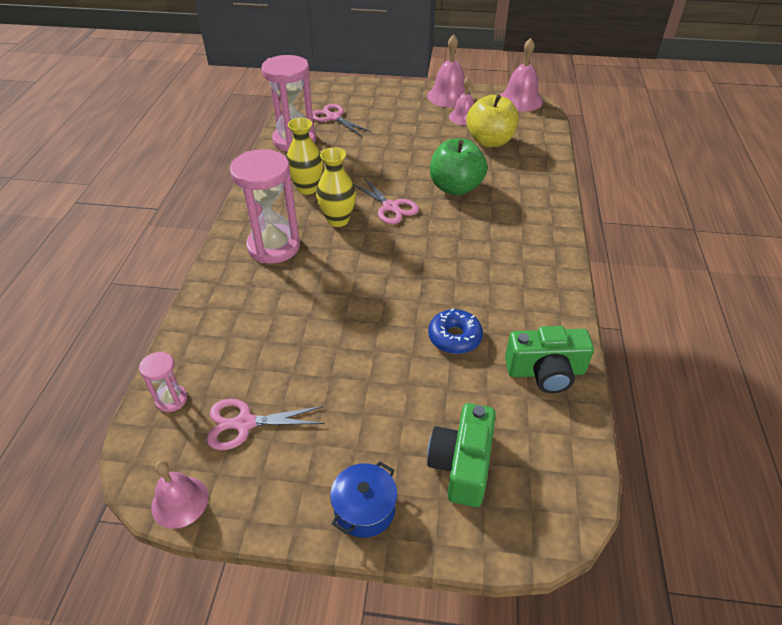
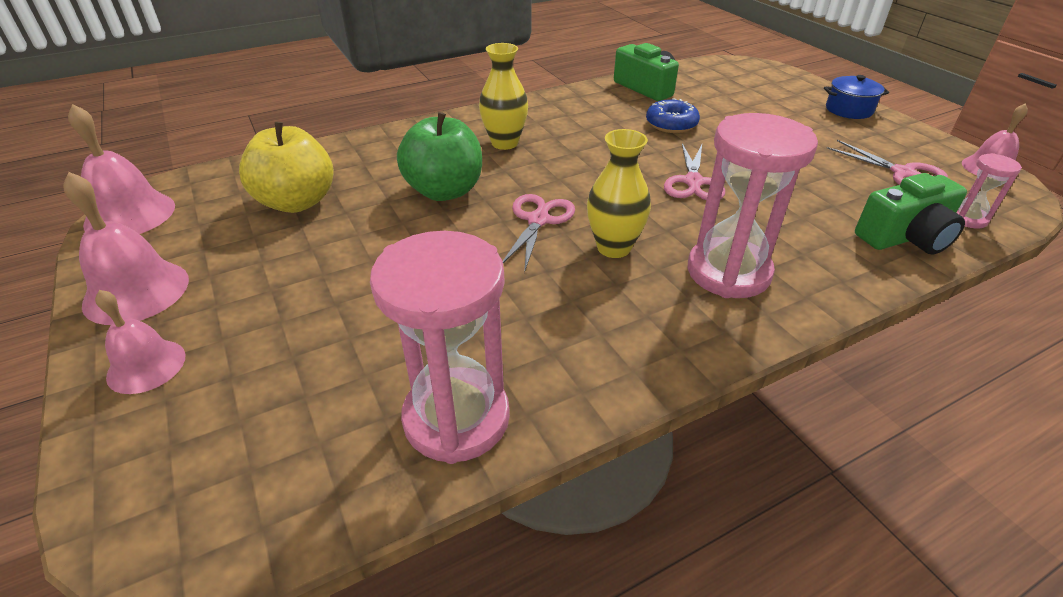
camera: 125 degrees left, 5 degrees down
(307, 188) = (582, 312): yellow vase -> yellow vase (504, 143)
(333, 117) = (315, 411): pink scissors -> pink scissors (693, 182)
(462, 464) = (764, 93): green camera -> green camera (905, 237)
(463, 117) = (224, 248): pink bell -> pink bell (146, 366)

